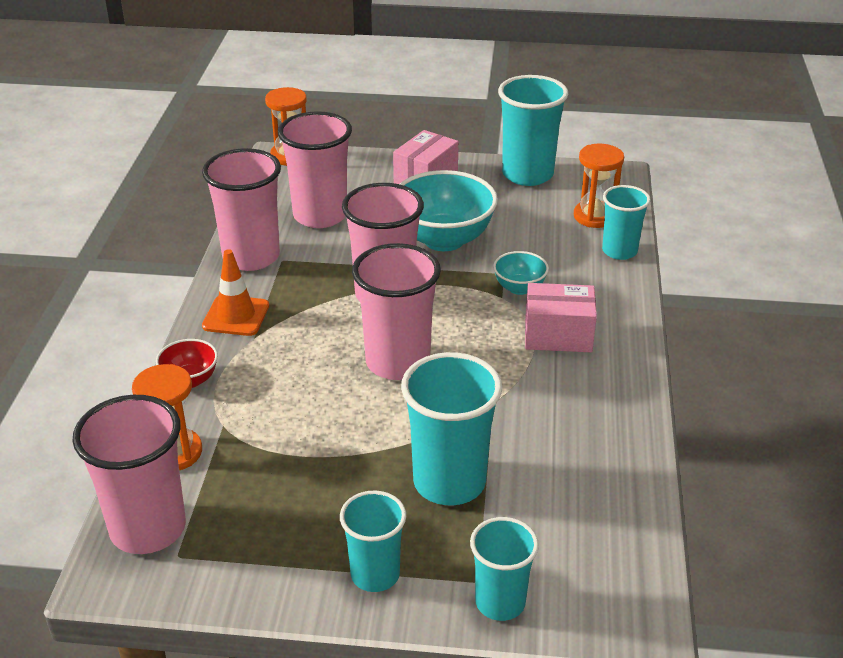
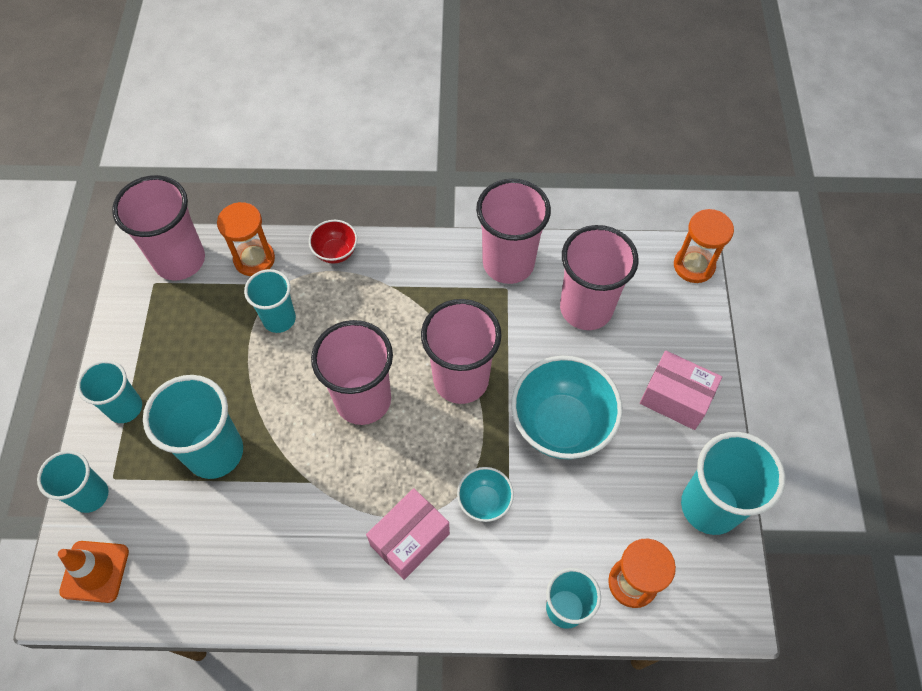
camera: 85 degrees right, 25 degrees up
(236, 316) = (420, 268): orange traffic cone -> orange traffic cone (95, 571)
(274, 428) = (279, 319): none -> turquoise cup
(558, 335) = (410, 539): pink box -> pink box turned 45 degrees clockwise

